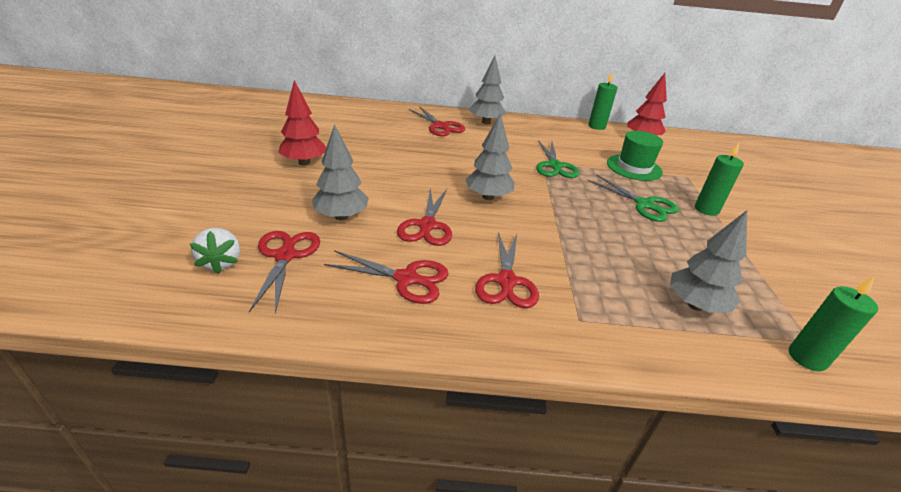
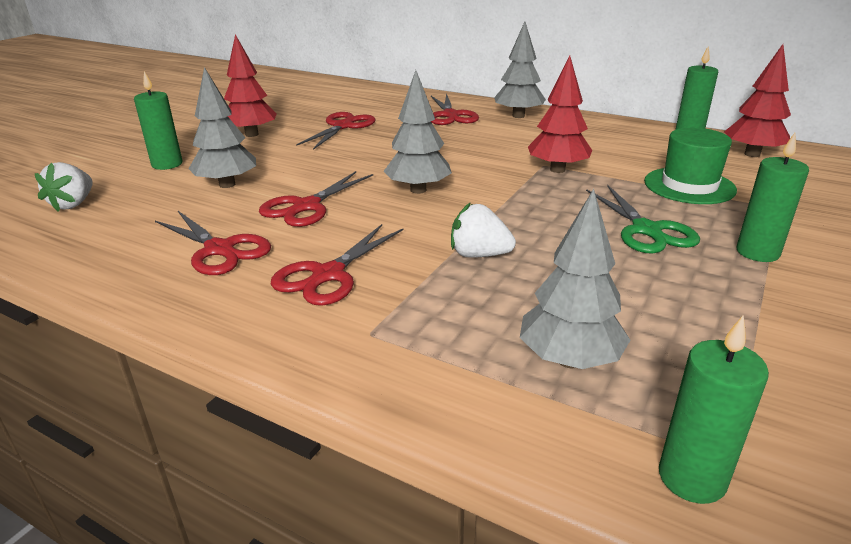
camera: 30 degrees right, 5 degrees down
(262, 204) = (167, 164): none -> green candle
(285, 256) = (132, 209): red scissors -> red scissors (343, 126)
(554, 166) = (557, 170): green scissors -> red tree
(578, 243) = (479, 255): none -> white strawberry

